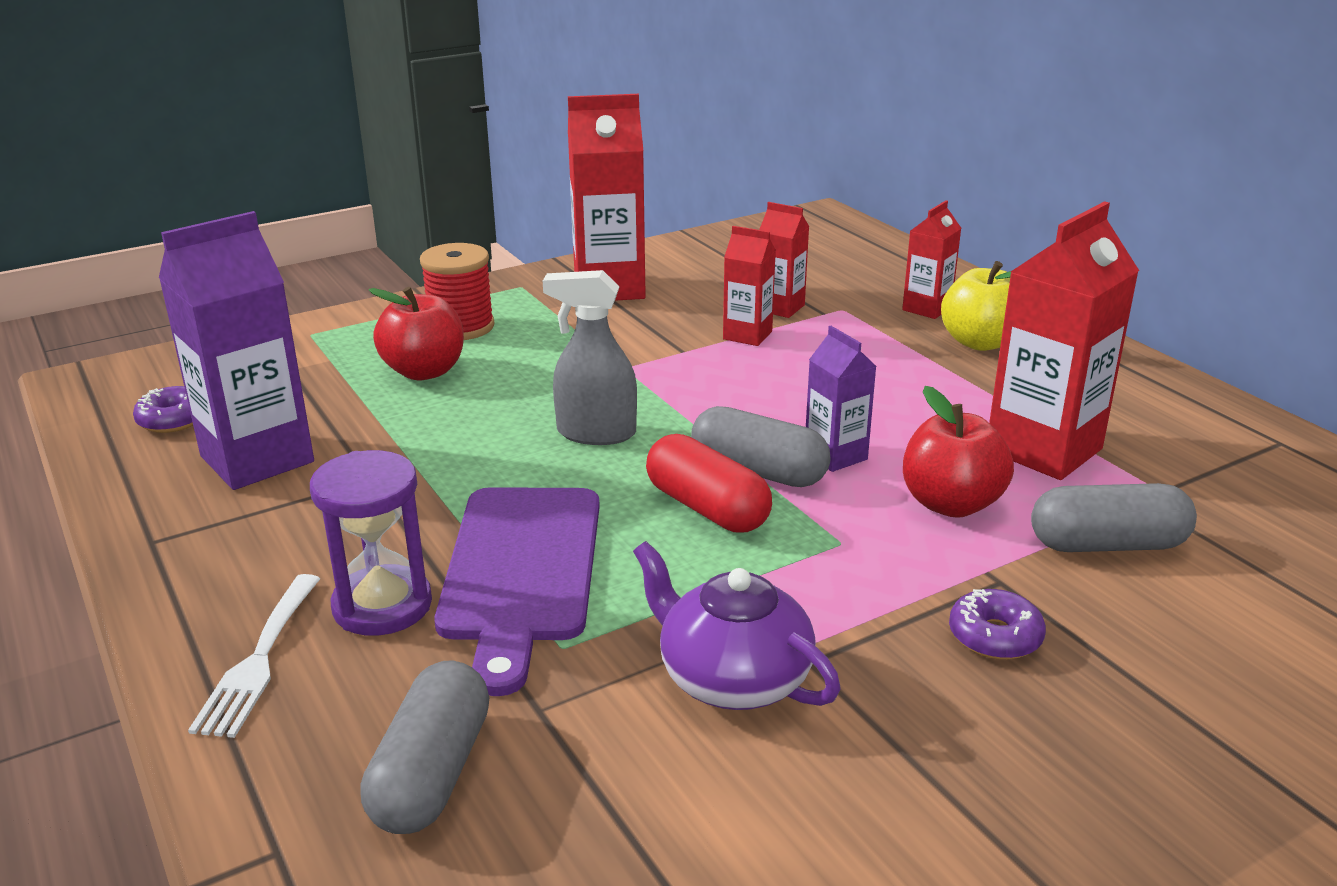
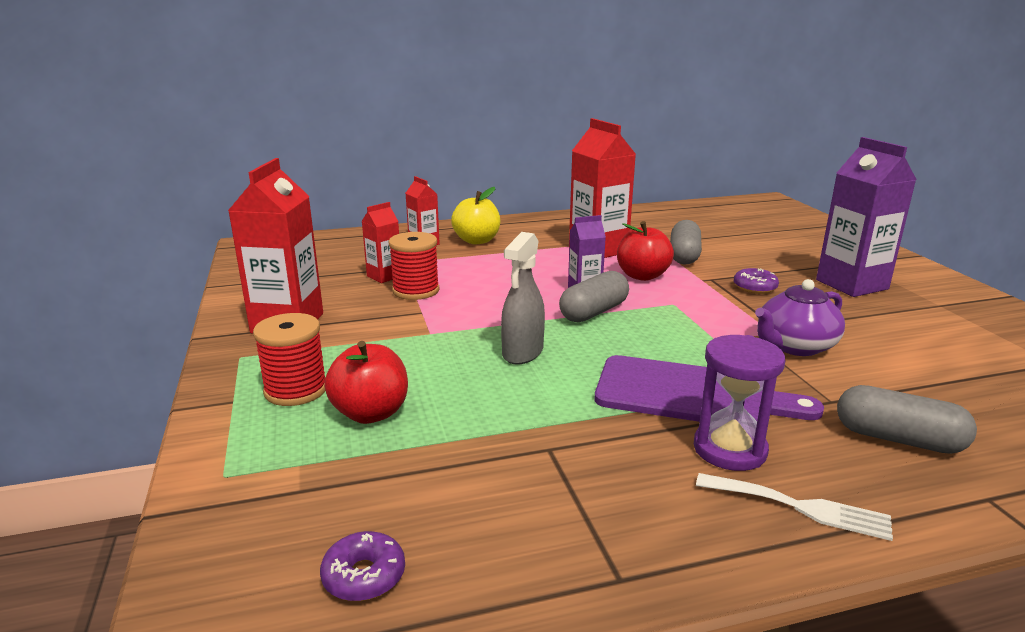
camera: 75 degrees left, 5 degrees down
(257, 459) = (486, 511): purple carton -> purple carton (851, 284)
(707, 508) = (630, 331): red capsule -> none
(747, 335) = (416, 291): red carton -> red spool

